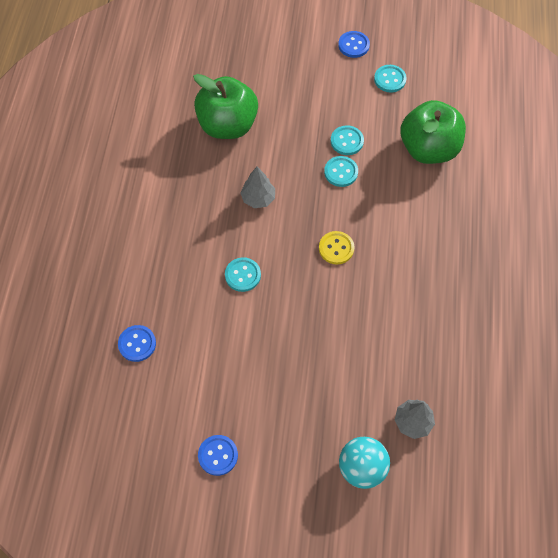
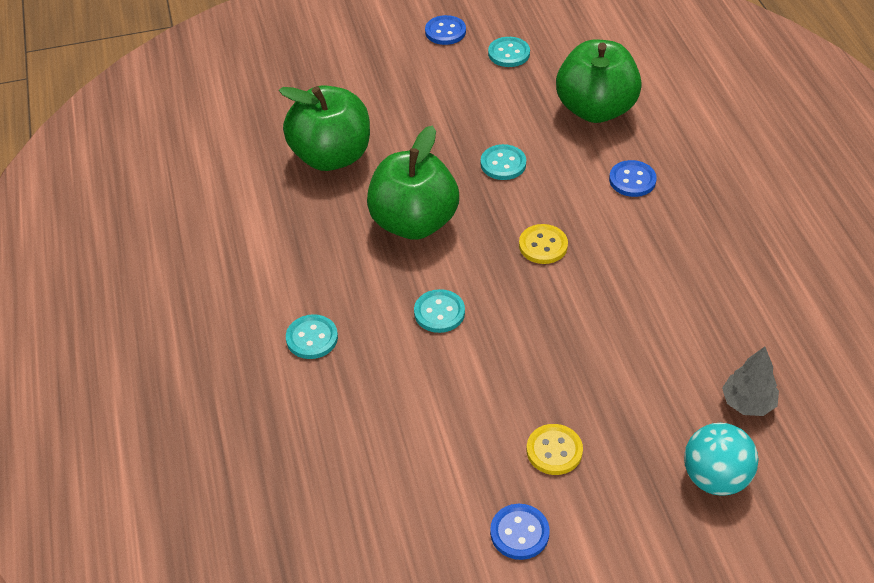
camera: 20 degrees left, 15 degrees down
(137, 344) = (338, 438): blue button -> blue button (632, 180)
(258, 198) = (414, 222): grey tree -> green apple
(267, 406) = (554, 451): none -> yellow button
(347, 141) = (492, 130): turquoise button -> turquoise button (312, 338)

